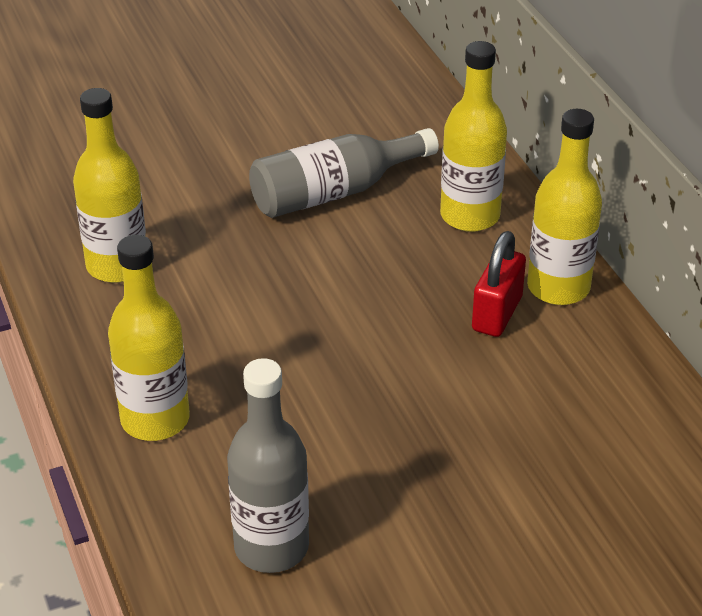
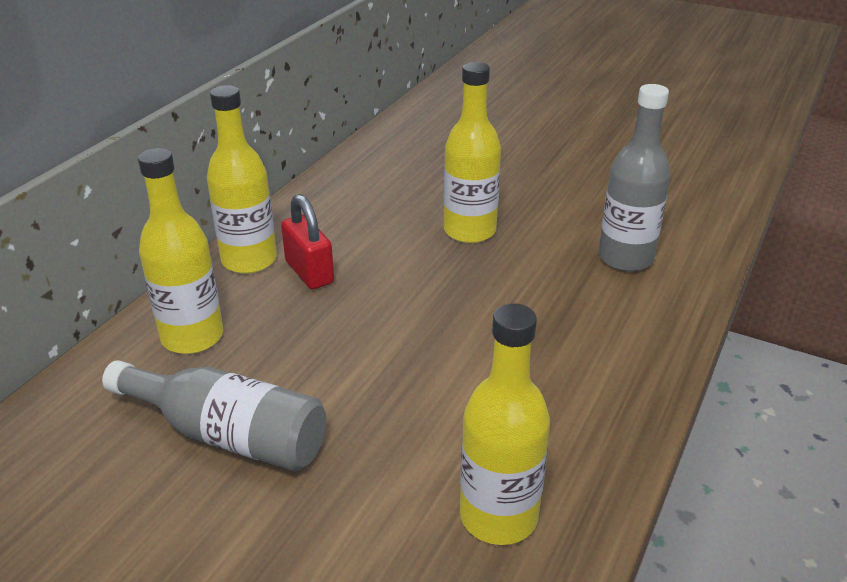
camera: 130 degrees left, 5 degrees down
(155, 419) = (617, 364): yellow bottle -> yellow bottle (469, 231)
(496, 314) = (309, 272): red padlock -> red padlock turned 75 degrees clockwise

